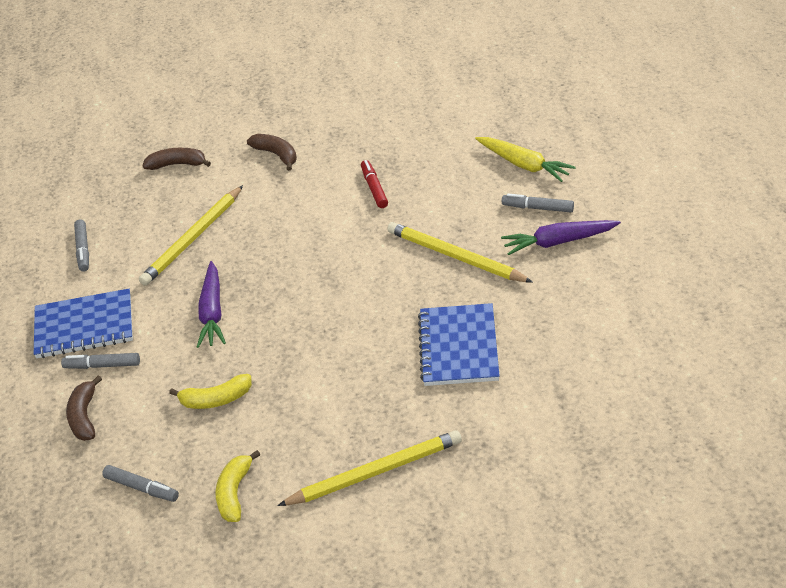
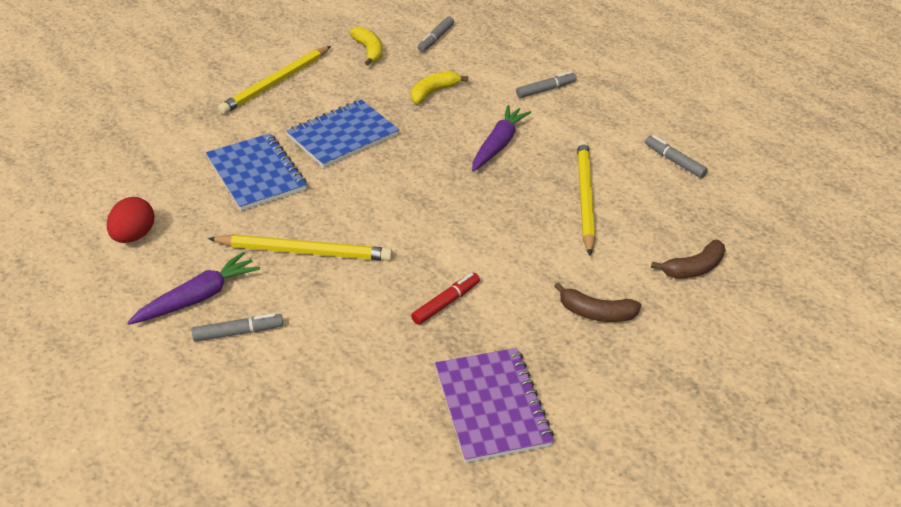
camera: 145 degrees right, 0 degrees up
(84, 326) = (593, 109): blue notebook -> blue notebook (343, 136)
(84, 417) = (520, 61): brown banana -> none
(141, 488) = (436, 39): grey marker -> grey marker turned 60 degrees counterclockwise
(212, 312) = (498, 145): purple carrot -> purple carrot turned 60 degrees clockwise
(374, 188) = (445, 303): red marker -> red marker turned 90 degrees counterclockwise
(394, 122) = (492, 406): none -> purple notebook
(524, 165) = (281, 389): yellow carrot -> none
(596, 312) = (134, 236): none -> red egg

